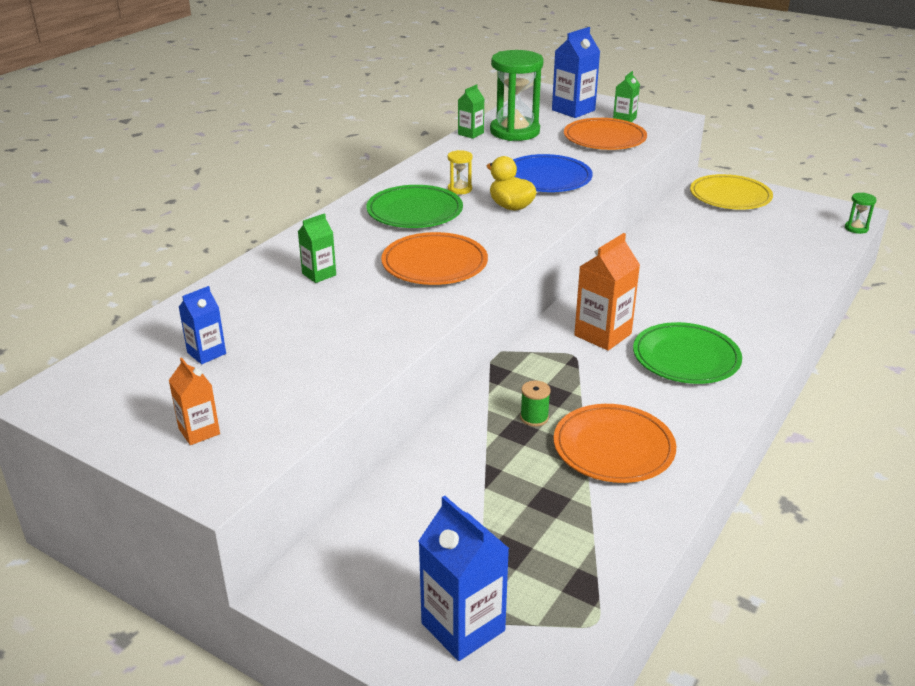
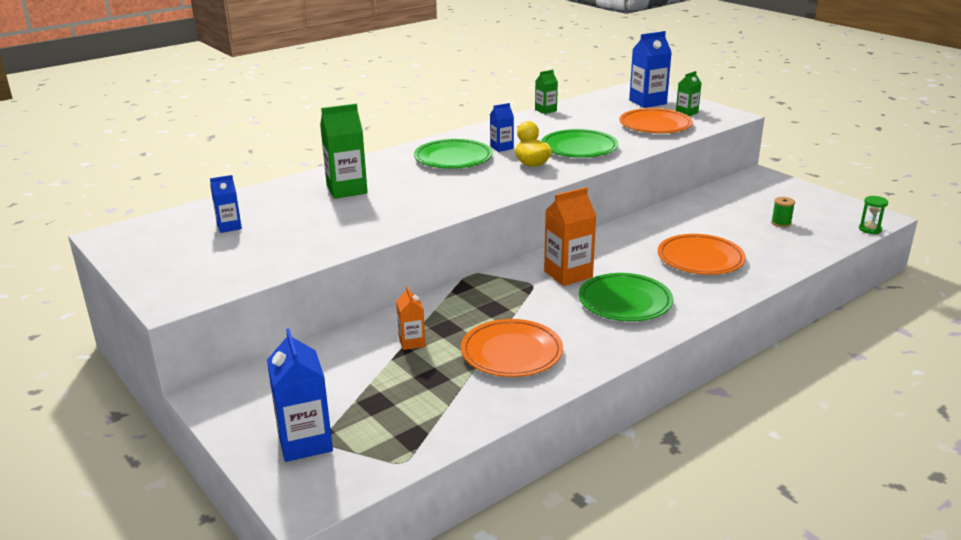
camera: 20 degrees right, 5 degrees down
(199, 431) = (185, 271): orange carton -> orange carton (412, 342)
(319, 274) = (347, 190): green carton -> green carton, size x1.75
(434, 264) = (437, 194): orange plate -> orange plate (700, 258)
(459, 189) = (501, 147): yellow hourglass -> blue carton
(514, 132) = (583, 112): green hourglass -> none
(534, 418) = (466, 321): green spool -> green spool (781, 223)
(546, 178) = (579, 148): blue plate -> green plate
(730, 196) = (768, 190): yellow plate -> none

